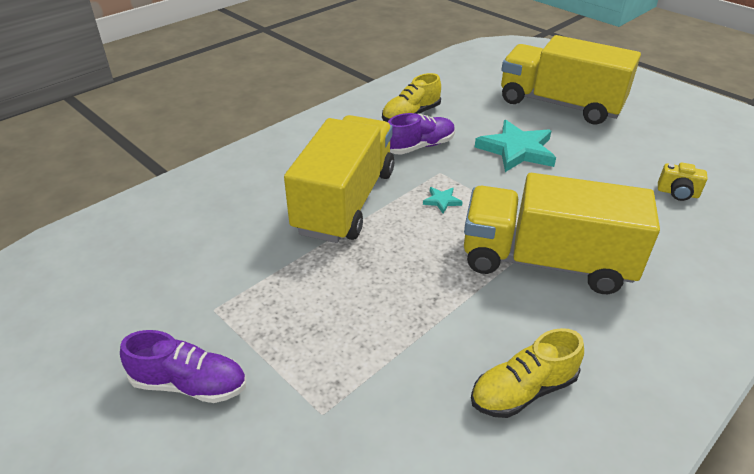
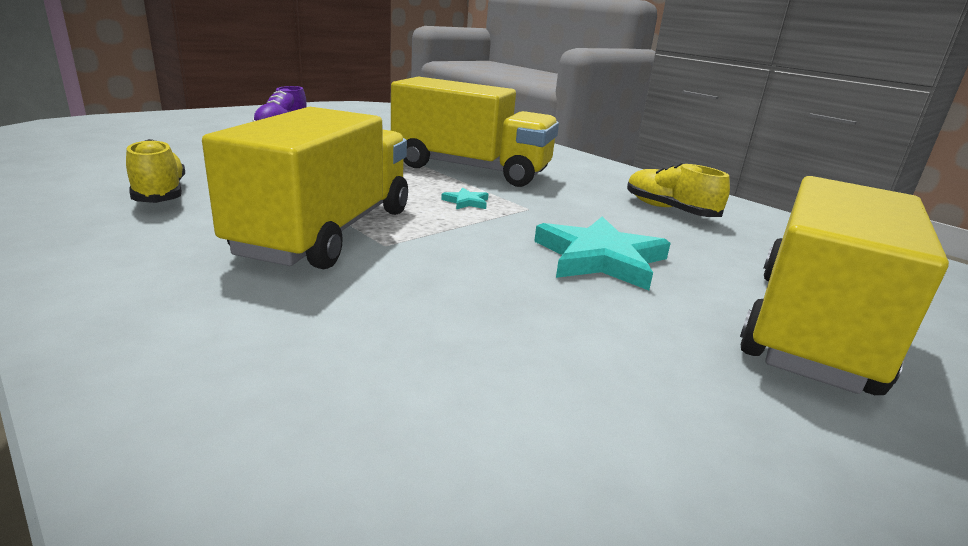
camera: 90 degrees right, 15 degrees down
(420, 146) = (588, 205): purple shoe -> none
(677, 193) = (467, 390): yellow camera -> none

